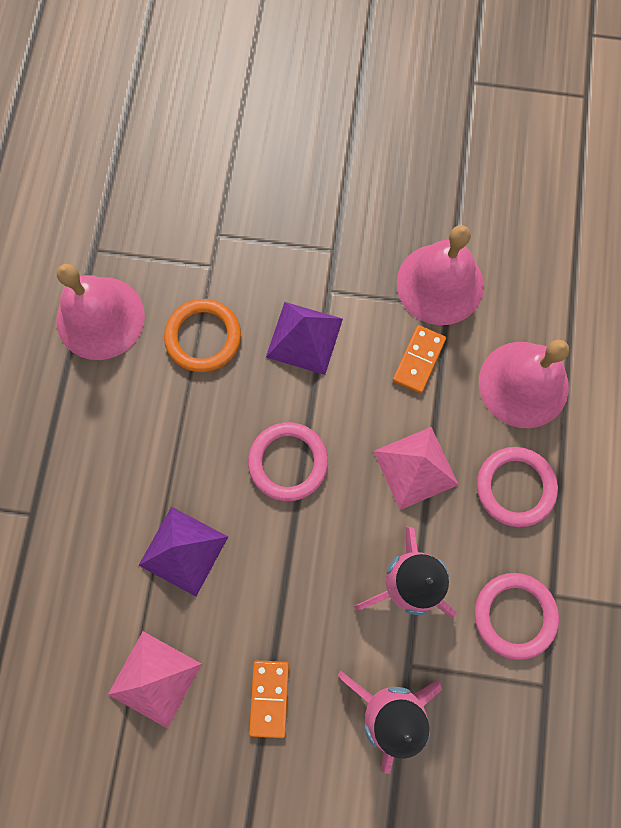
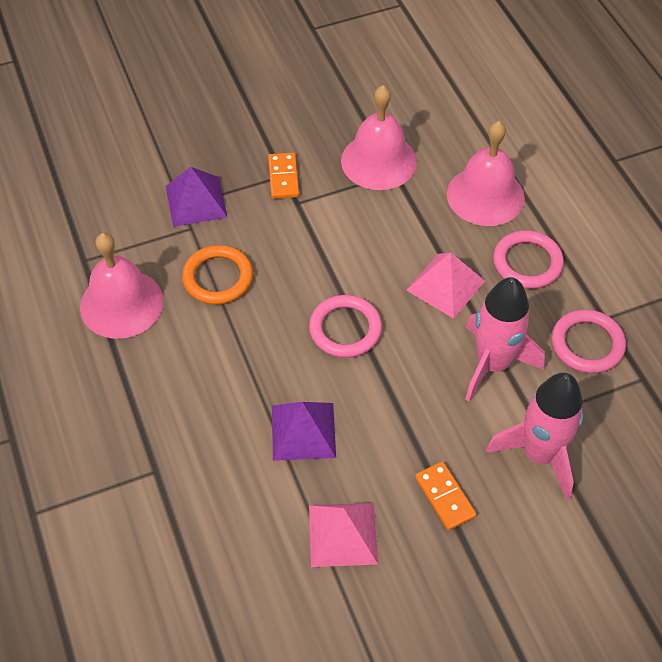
camera: 30 degrees left, 20 degrees down
(304, 337) = (299, 241): purple pyramid -> purple pyramid (196, 201)
(419, 360) = (398, 215): orange domino -> orange domino (283, 177)

